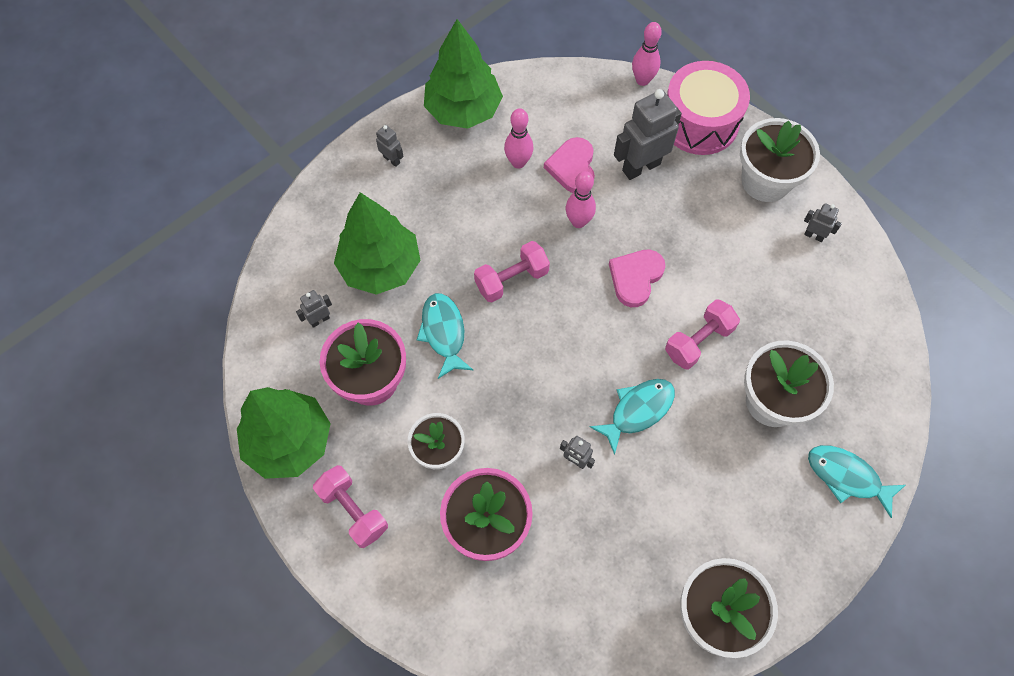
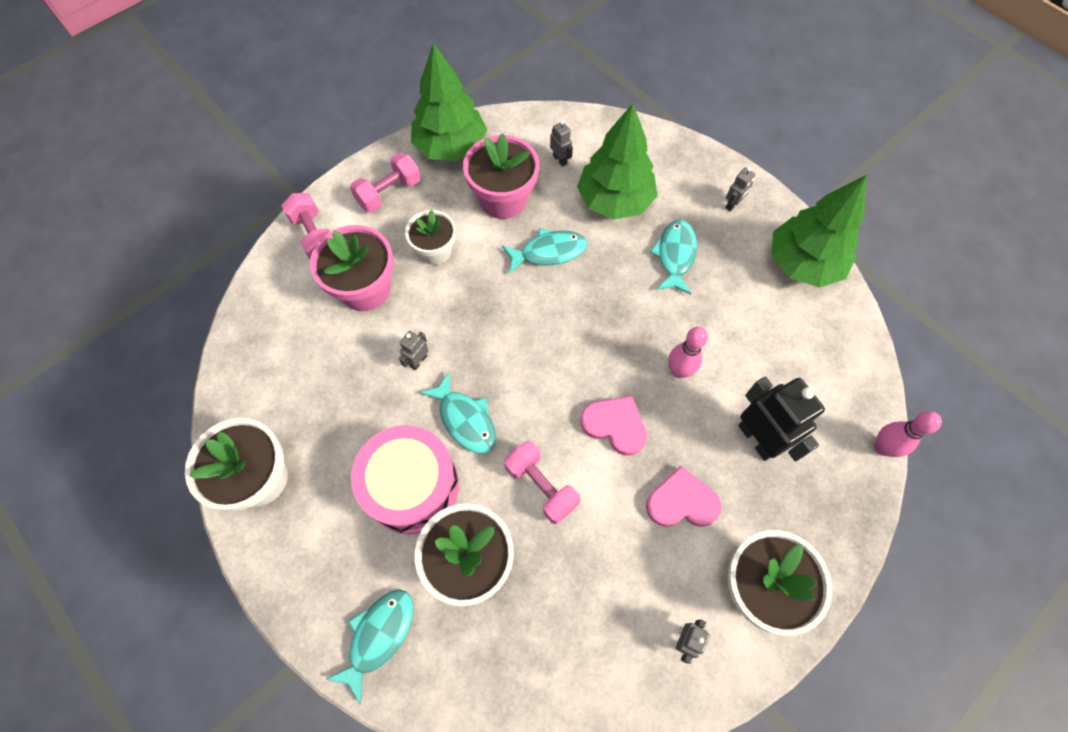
camera: 90 degrees right, 0 degrees up
(451, 215) = (675, 255): none -> turquoise fish
(511, 280) = (607, 308): pink dumbbell -> pink dumbbell (315, 236)
(518, 162) = (745, 314): pink bowling pin -> none
(572, 167) = (746, 367): pink heart -> pink heart (681, 501)
(641, 167) = (757, 439): grey robot -> black robot
(699, 122) = (832, 511): pink drum -> pink drum (412, 486)

